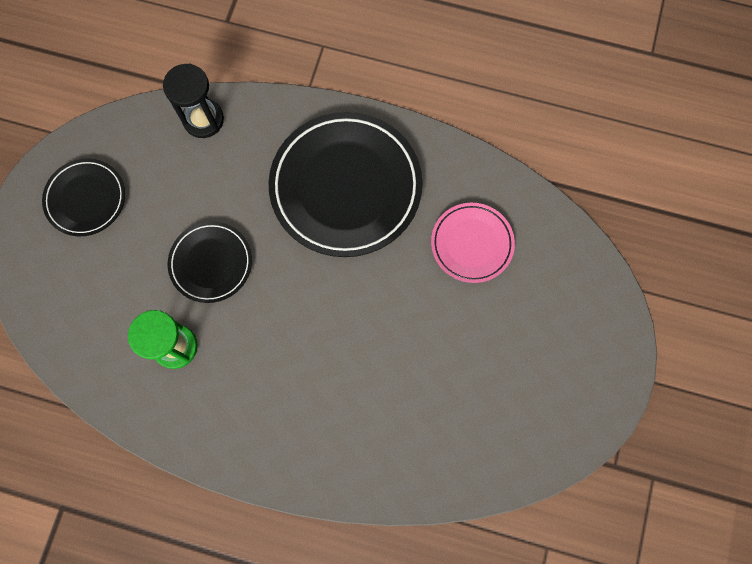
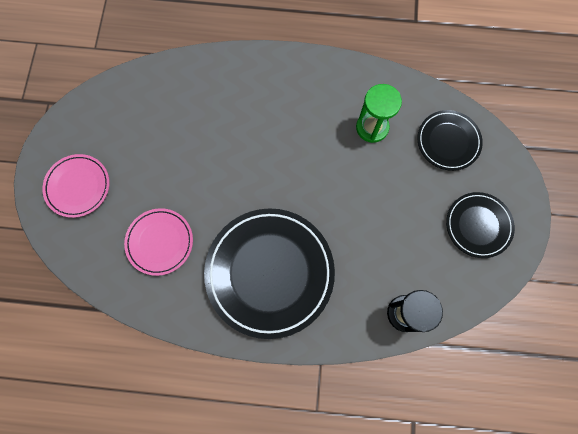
camera: 170 degrees right, 0 degrees up
(211, 263) = (363, 191): black plate -> black plate (448, 141)
(572, 332) = (78, 187): none -> pink plate

